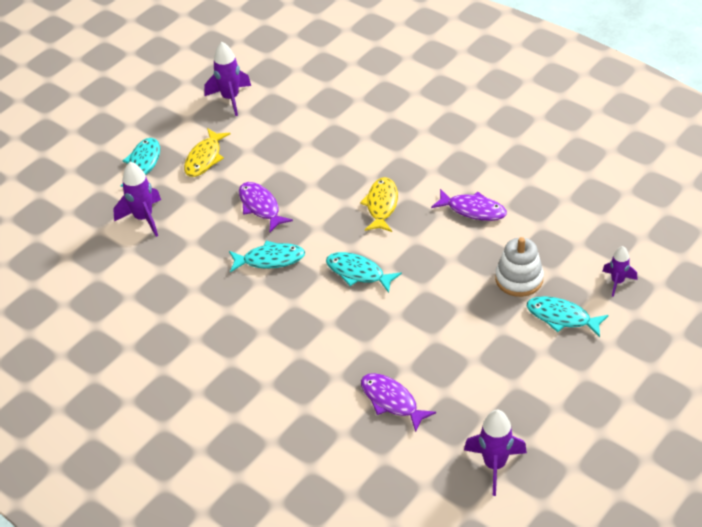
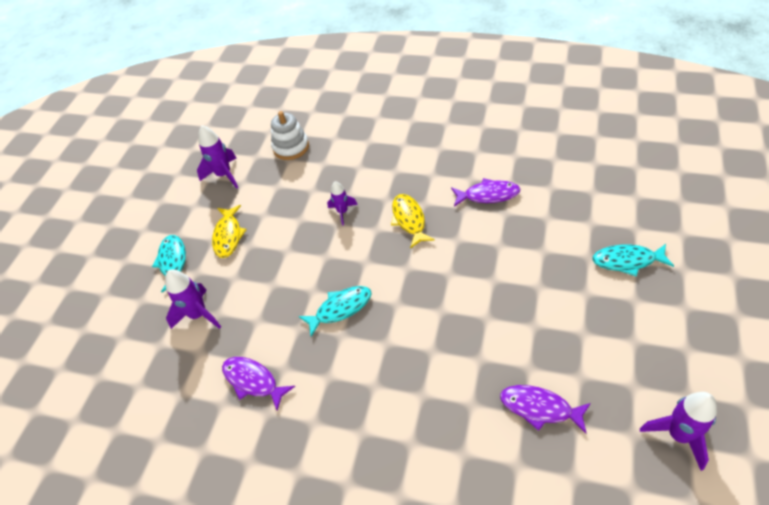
camera: 20 degrees left, 5 degrees up
(260, 207) = (303, 261): purple fish -> purple fish (253, 381)
(358, 273) = (428, 290): turquoise fish -> none
(519, 279) = (567, 240): white stacking toy -> white stacking toy (291, 147)
(617, 282) = (647, 212): purple rocket -> purple rocket (342, 212)

